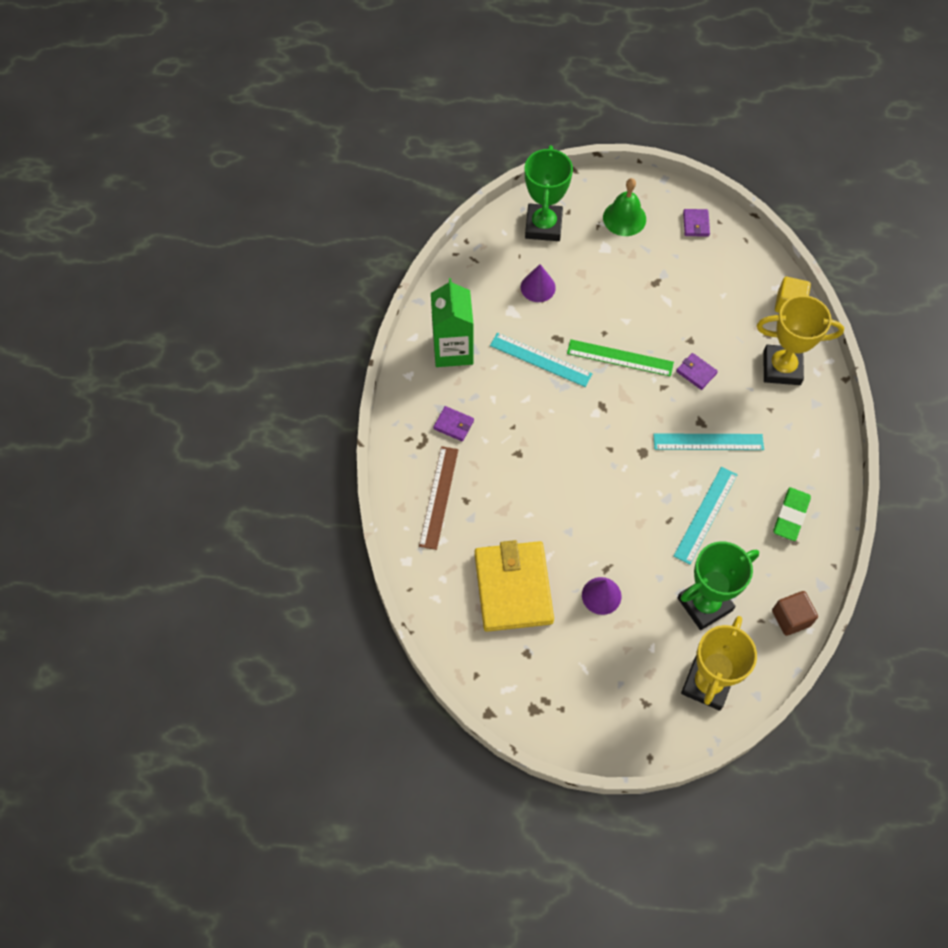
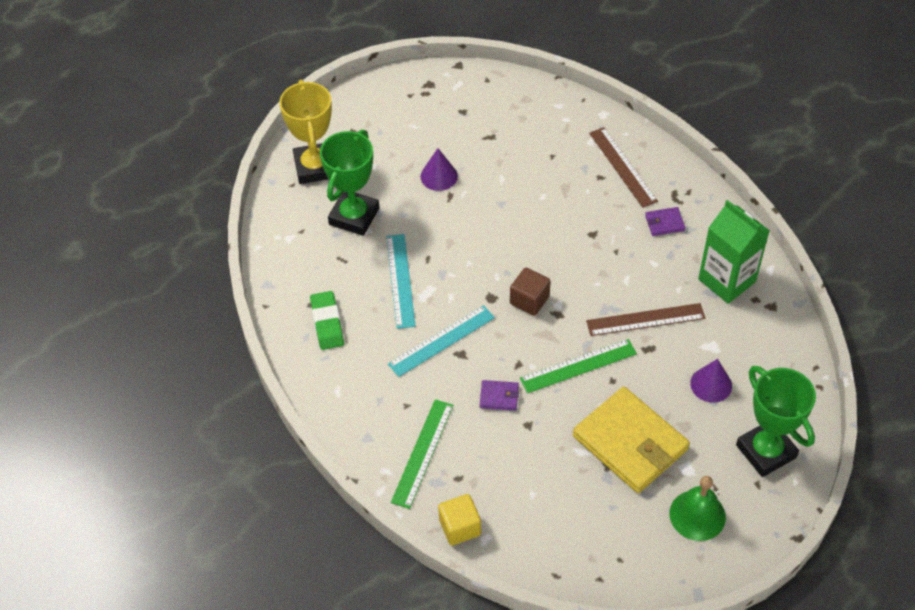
camera: 145 degrees right, 10 degrees down
(513, 588) = (509, 143): yellow wallet -> yellow wallet (630, 442)
(540, 360) = (645, 319): turquoise ruler -> brown ruler
(696, 224) = (621, 558): purple wallet -> none
(781, 368) = (422, 453): yellow trophy -> green ruler
(791, 618) = (278, 246): brown cube -> brown cube (529, 300)

